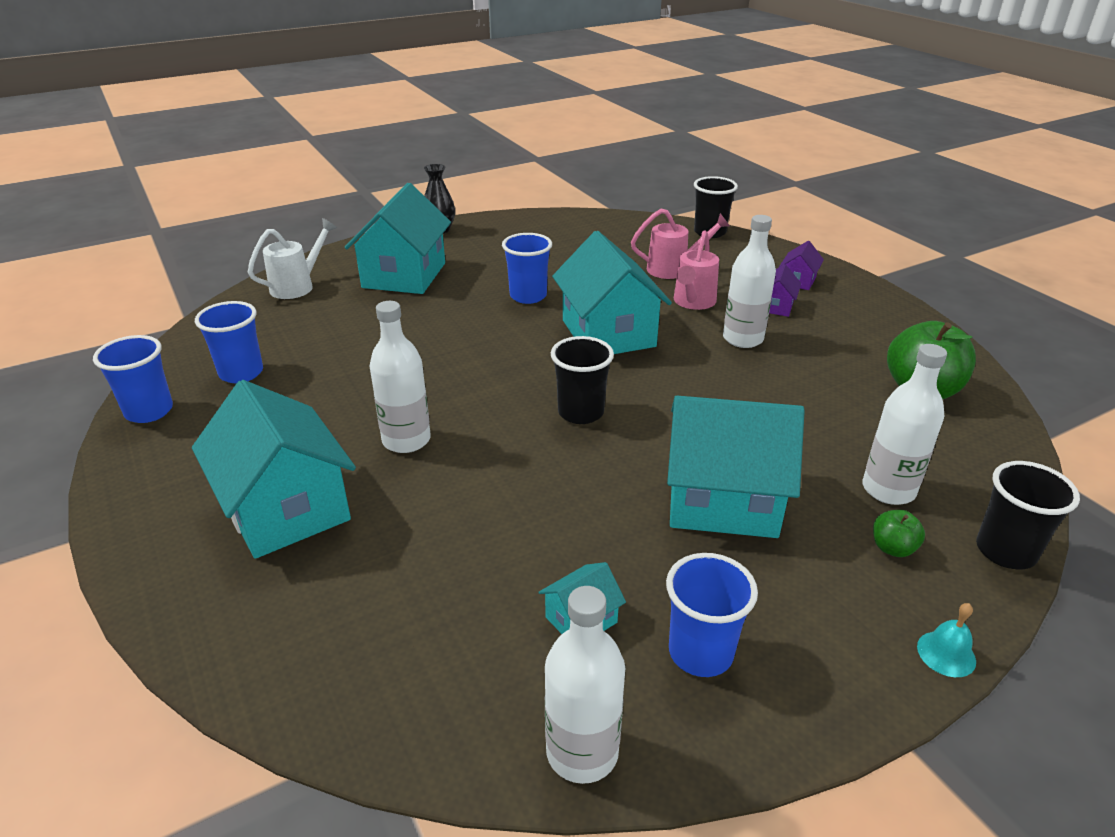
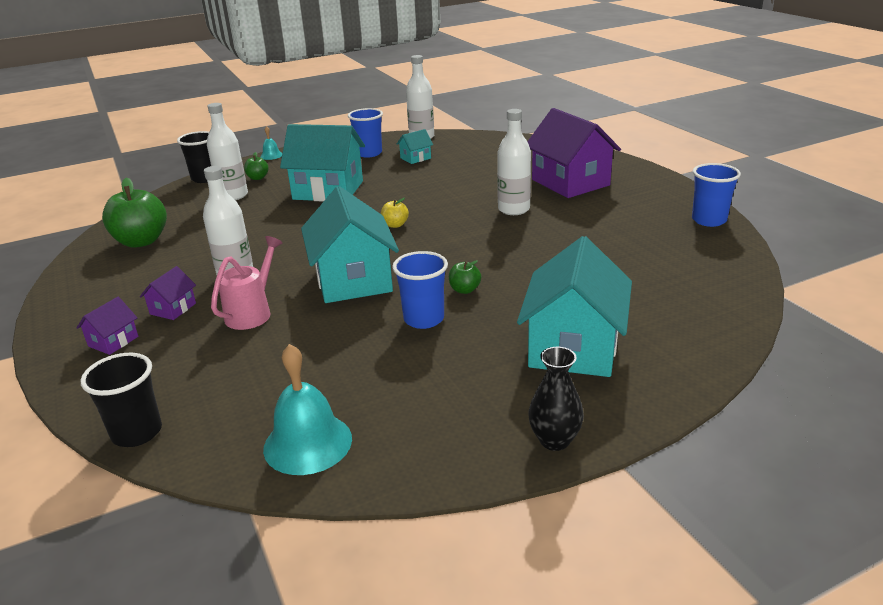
camera: 175 degrees left, 5 degrees down
(241, 373) = (666, 244): blue cup -> none
(286, 508) = (570, 182): turquoise house -> purple house
(297, 286) = (694, 330): white watering can -> none
(489, 321) = (464, 290): none -> green apple
(580, 412) = (395, 225): black cup -> yellow apple
(594, 228) = (308, 443): none -> turquoise bell
(673, 269) = (241, 358): pink watering can -> none

